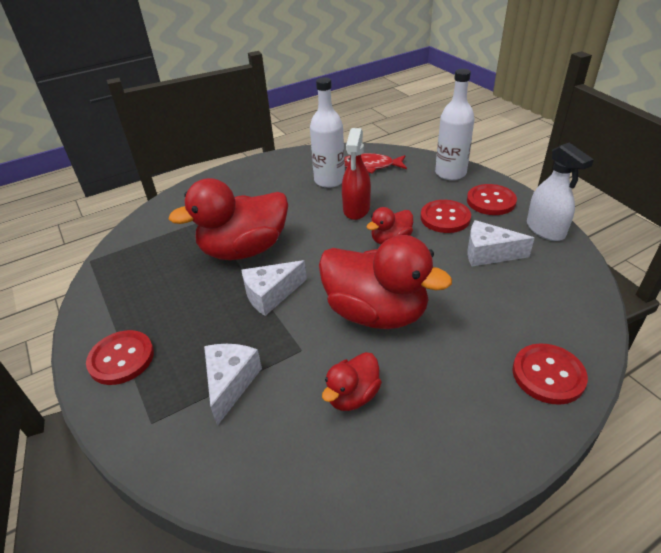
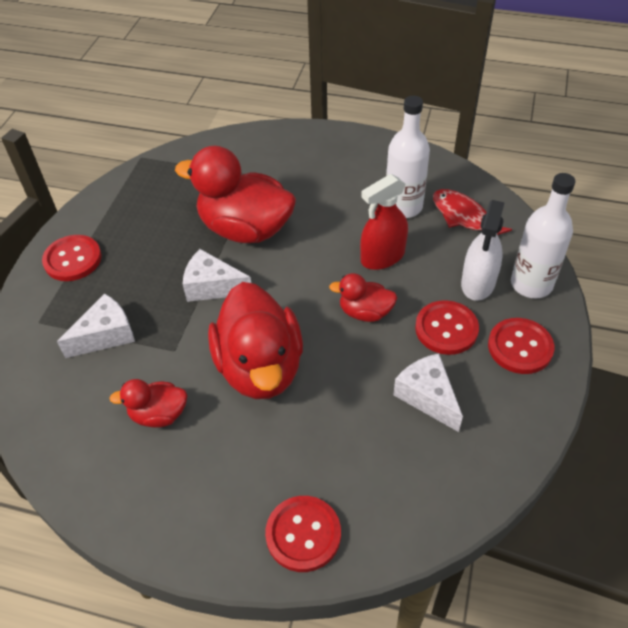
camera: 45 degrees right, 10 degrees up
(545, 230) = (522, 421): white spray bottle -> white spray bottle (478, 283)

